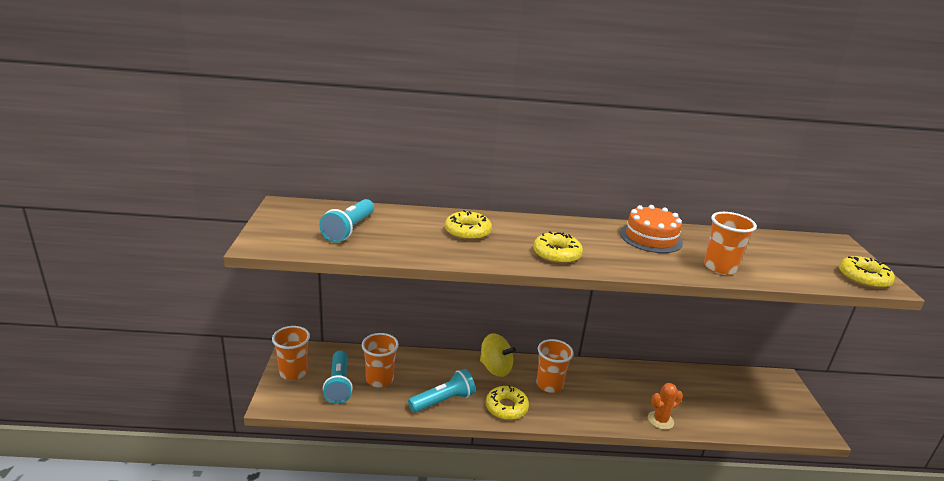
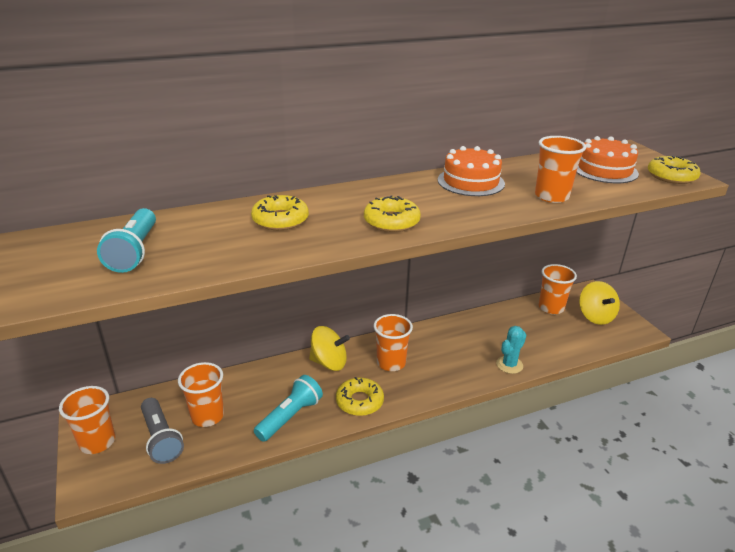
camera: 20 degrees left, 5 degrees up
(338, 385) = (161, 439): turquoise flashlight -> grey flashlight
(660, 420) = (509, 365): orange cactus -> turquoise cactus
(731, 382) = (551, 308): none -> orange cup
(775, 404) = (595, 316): none -> yellow spinning top
(794, 257) = (604, 170): none -> orange cake

